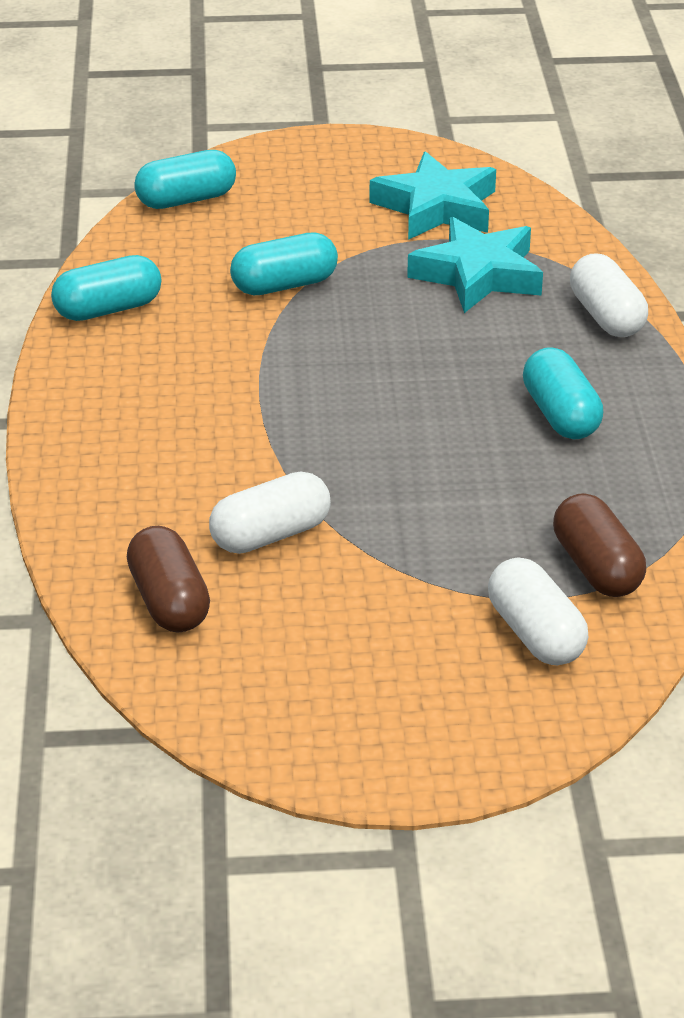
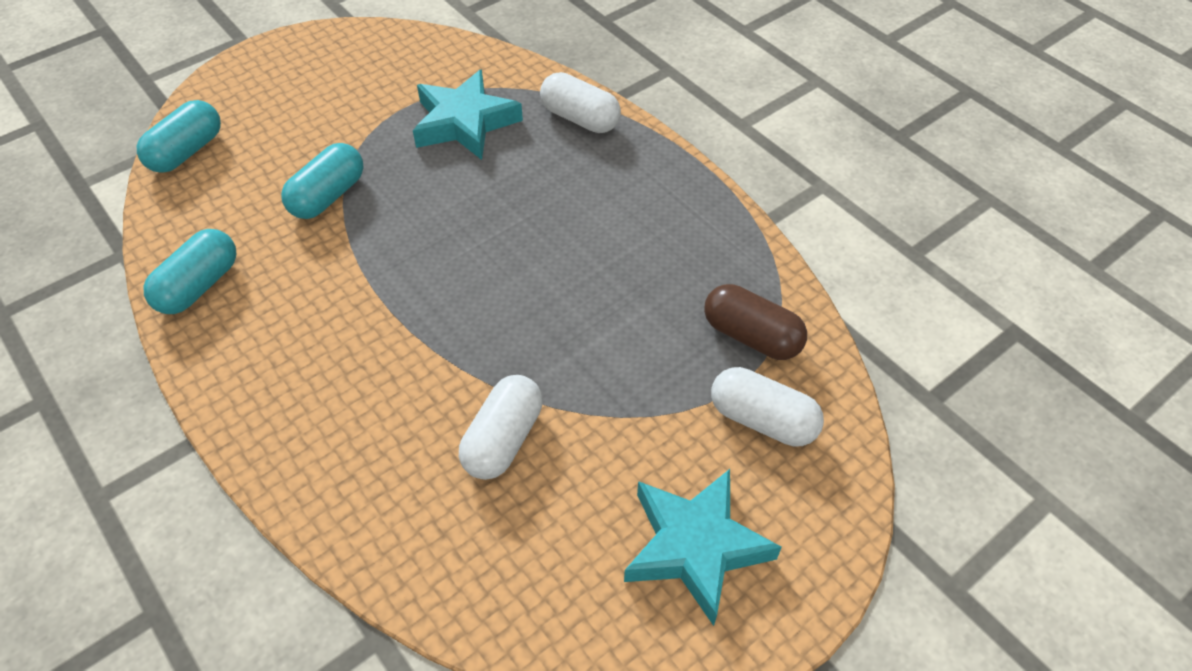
camera: 35 degrees left, 15 degrees up
(169, 601) = (476, 555): brown capsule -> none
(436, 207) = (389, 78): turquoise star -> turquoise star (695, 546)
(561, 415) = (619, 216): turquoise capsule -> none

